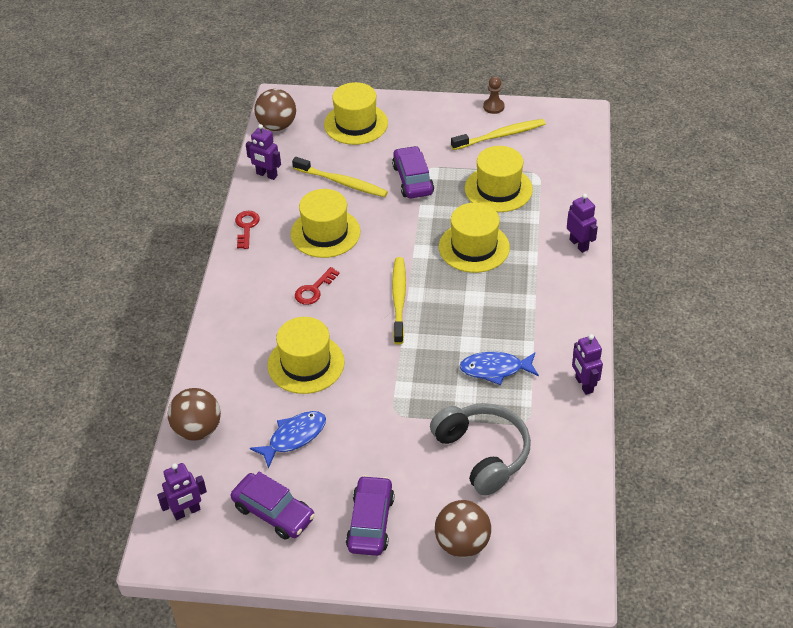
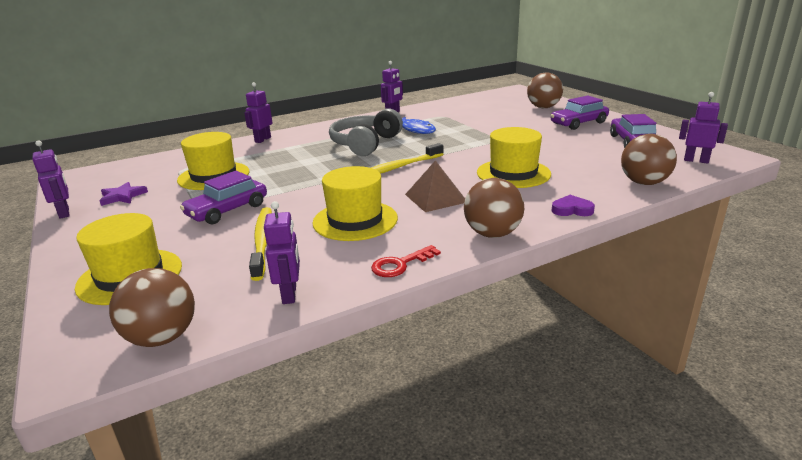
camera: 125 degrees left, 20 degrees down
(213, 348) = (572, 210): none -> purple heart
(232, 286) = (492, 234): none -> brown ball
(294, 437) = (575, 155): blue fish -> none
(314, 290) = (435, 198): red key -> brown pyramid
(474, 247) = (302, 164): yellow hat -> none
(483, 453) = (482, 117): grey headphones -> grey headphones (365, 144)
(493, 107) = (64, 213): brown pawn -> purple robot
(500, 135) = (122, 196): yellow toothbrush -> purple star

